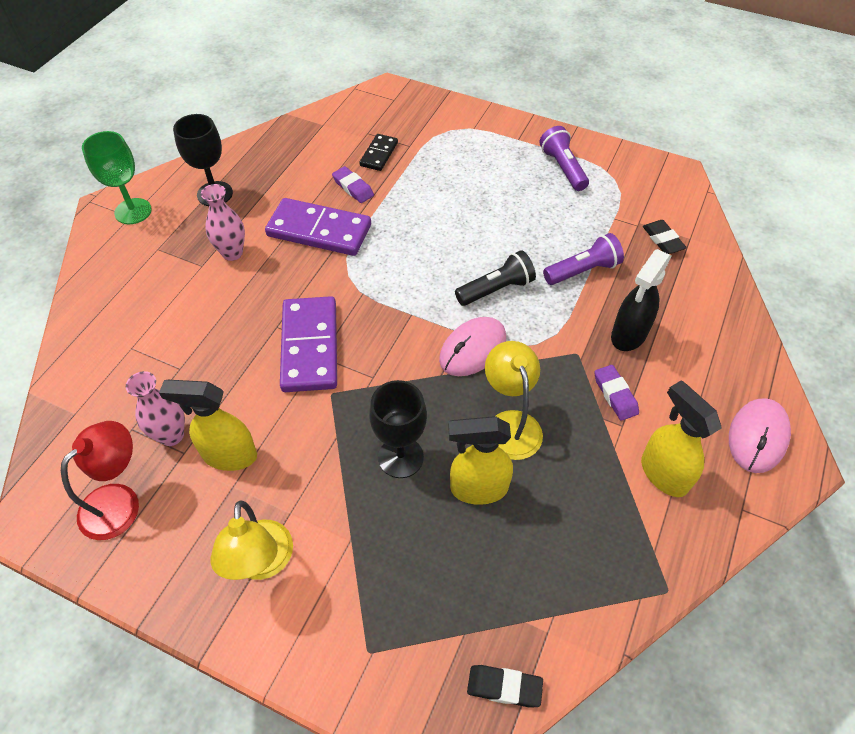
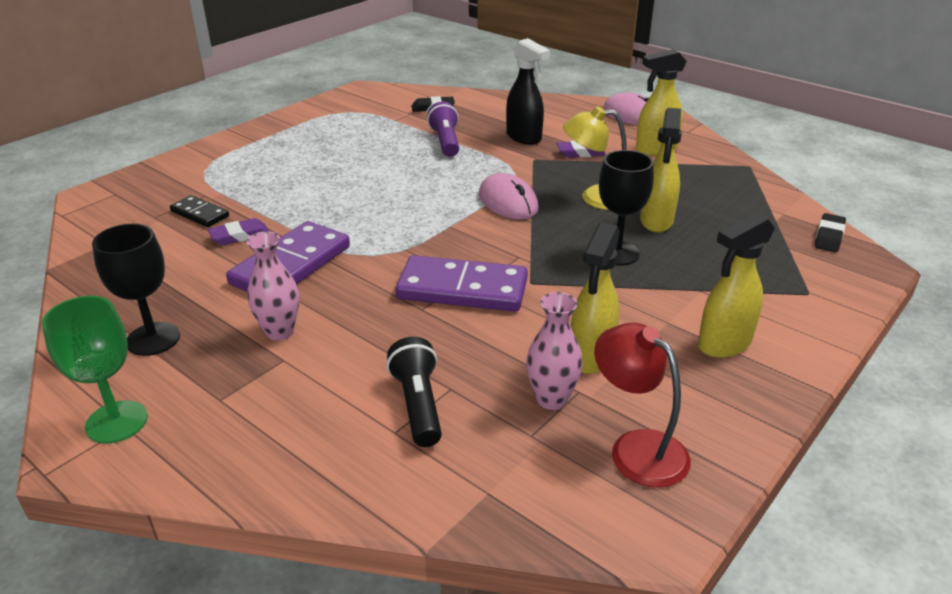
camera: 75 degrees left, 20 degrees down
(261, 563) = (723, 344): yellow lamp -> yellow spray bottle
(496, 289) = (443, 181): black flashlight -> black flashlight (418, 405)
(563, 168) = (315, 128): purple flashlight -> none

